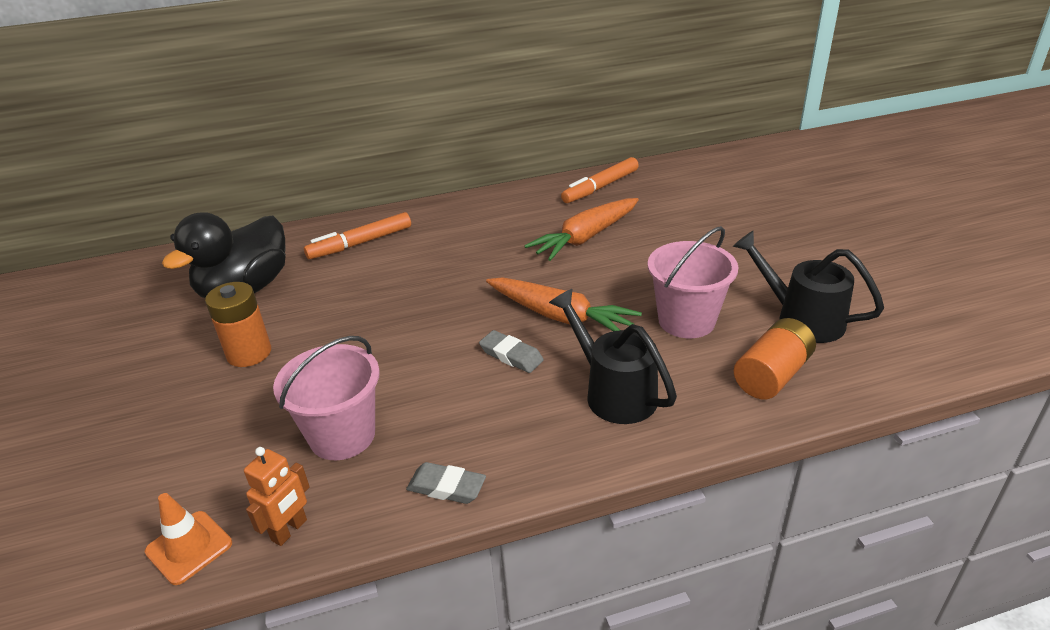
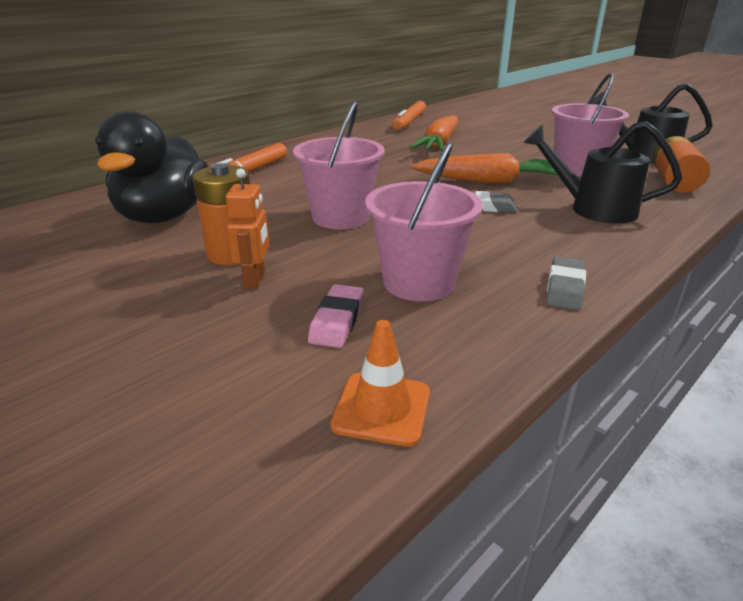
camera: 30 degrees left, 5 degrees down
(245, 455) = (337, 321): none -> pink eraser
(290, 530) = (472, 358): orange robot -> orange robot (255, 280)
(370, 331) = (341, 217): none -> pink bucket
(446, 487) = (565, 288): grey eraser -> grey eraser turned 60 degrees counterclockwise

